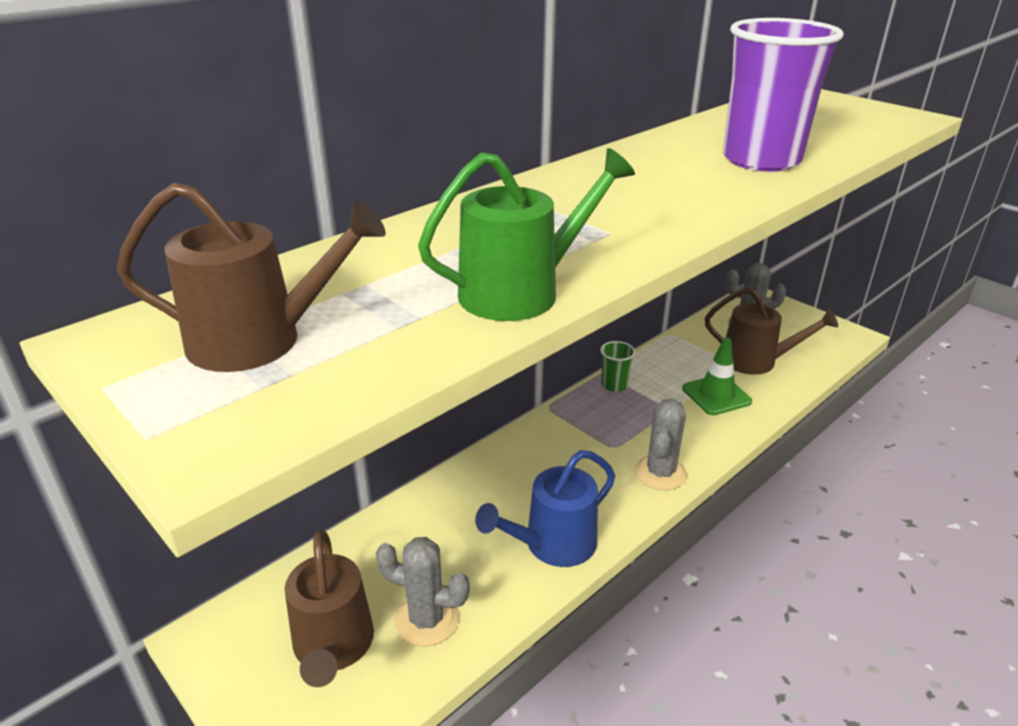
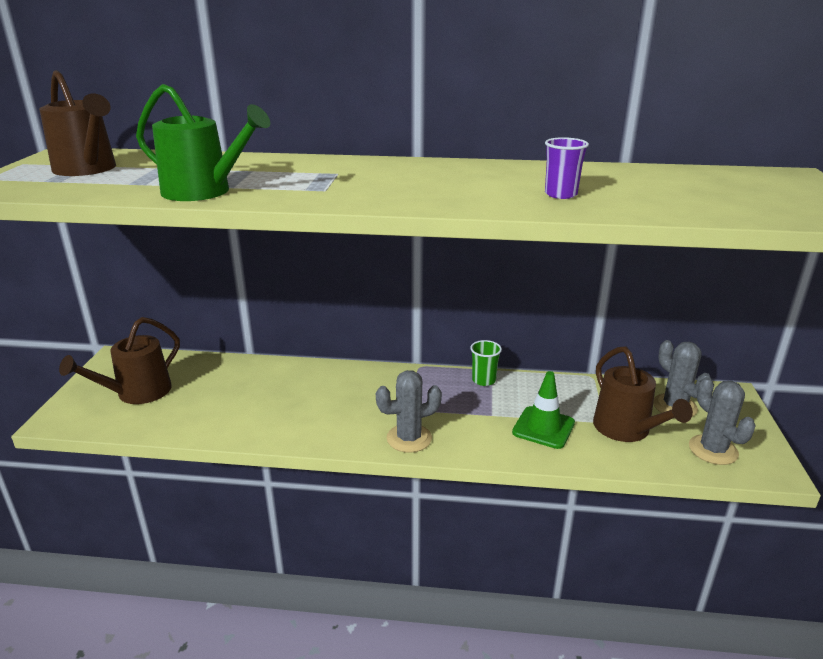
camera: 50 degrees right, 5 degrees down
(426, 620) = (180, 411): grey cactus -> grey cactus (713, 450)
(553, 544) = (285, 425): blue watering can -> none
(761, 160) = (560, 194): purple cup -> purple cup, size x0.43

